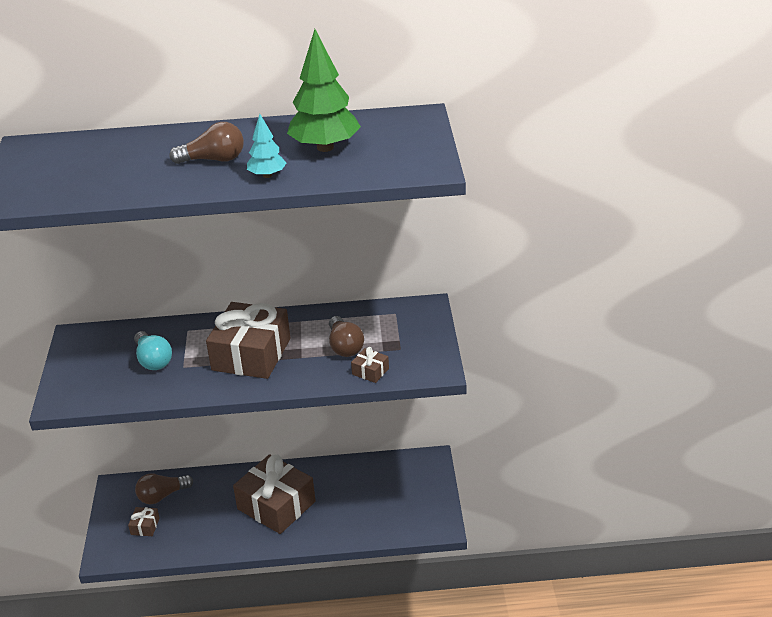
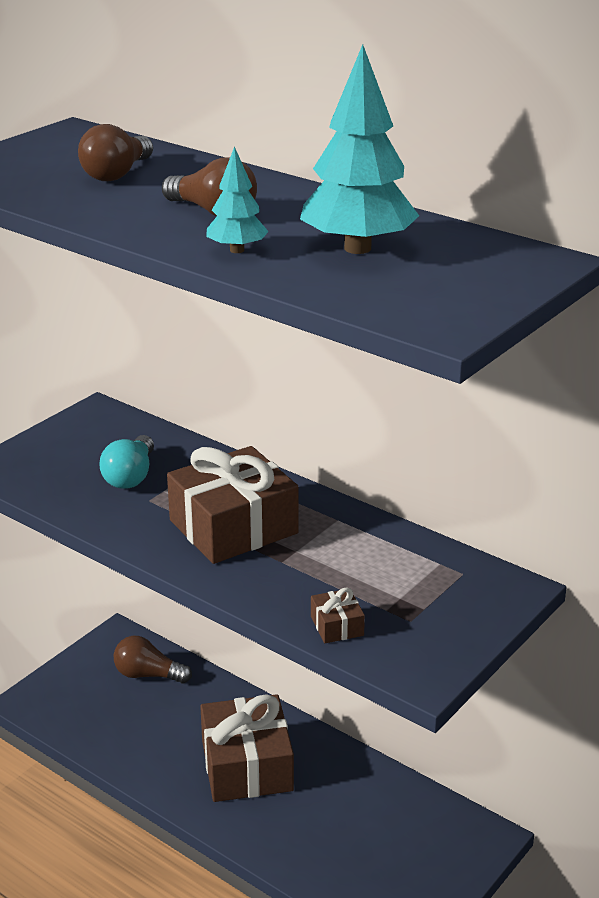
camera: 40 degrees right, 5 degrees down
(145, 526) = (96, 696): brown gift -> none
(325, 147) = (357, 248): green tree -> turquoise tree
(344, 346) = (347, 578): brown light bulb -> brown light bulb (117, 174)

